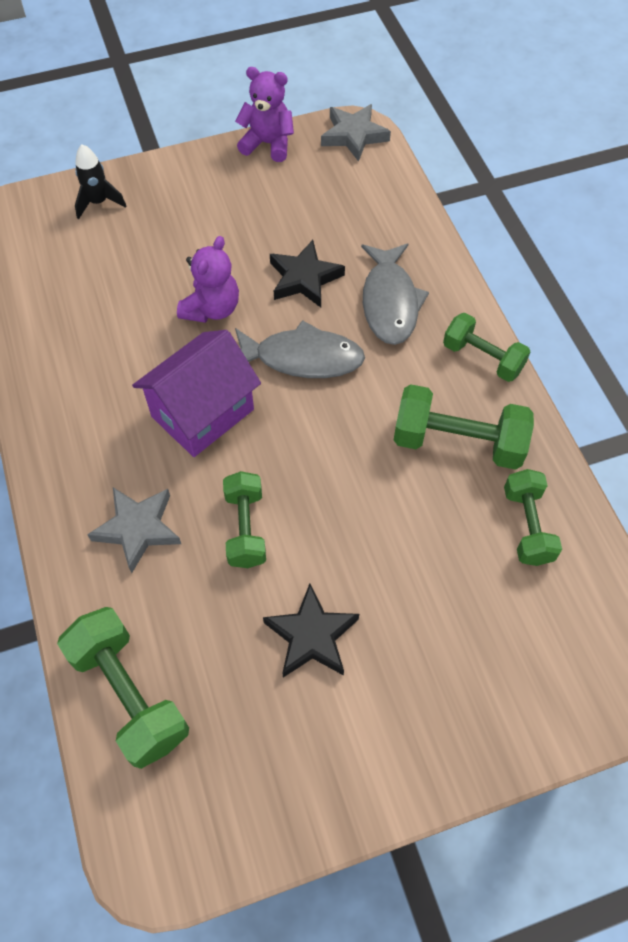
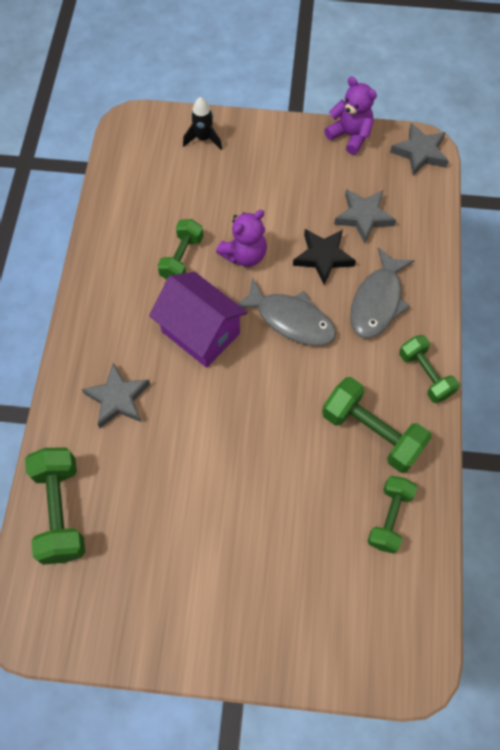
camera: 25 degrees right, 5 degrees up
(203, 413) = (200, 332): purple house -> purple house turned 60 degrees clockwise
(245, 528) = (189, 430): green dumbbell -> green dumbbell (182, 258)
(311, 636) = (196, 527): black star -> none
(327, 221) = (363, 217): none -> grey star

